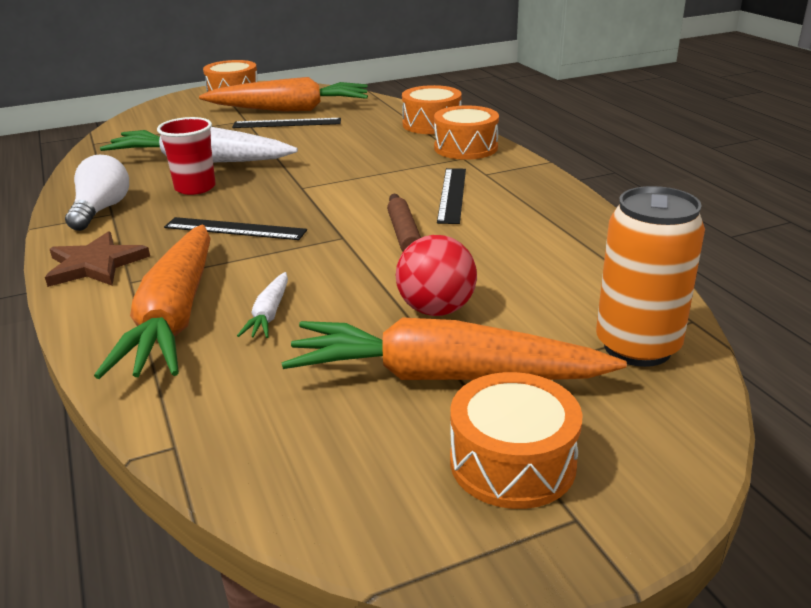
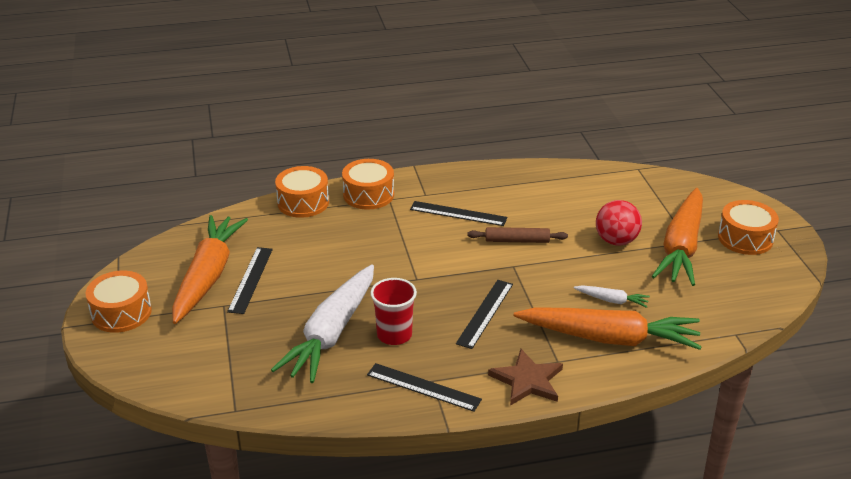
camera: 80 degrees left, 5 degrees up
(101, 210) = (423, 387): white light bulb -> black ruler
(637, 347) = (660, 189): orange can -> none

